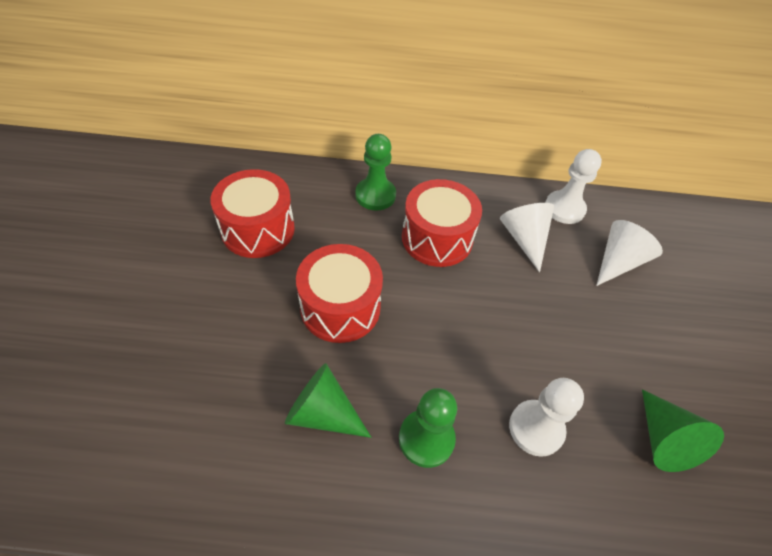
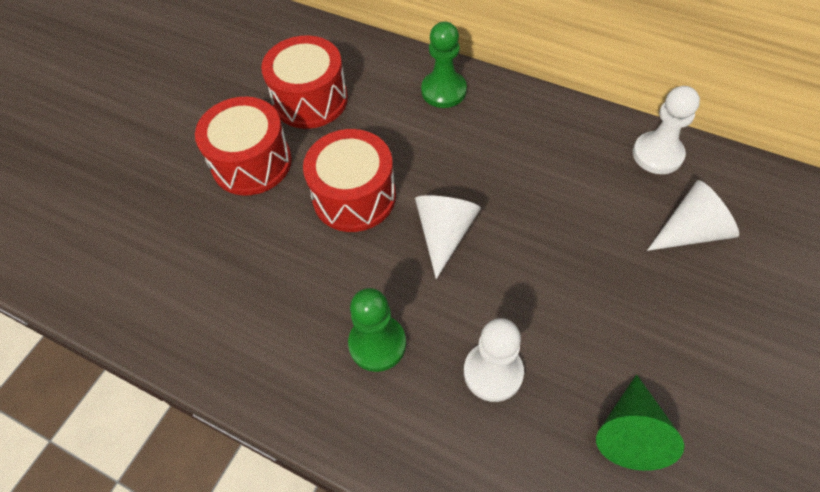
camera: 30 degrees right, 5 degrees up
(323, 412) = (293, 289): green cone -> none
(437, 238) = (487, 152): red drum -> red drum (251, 162)
(524, 239) = (588, 177): white cone -> white cone (444, 234)

